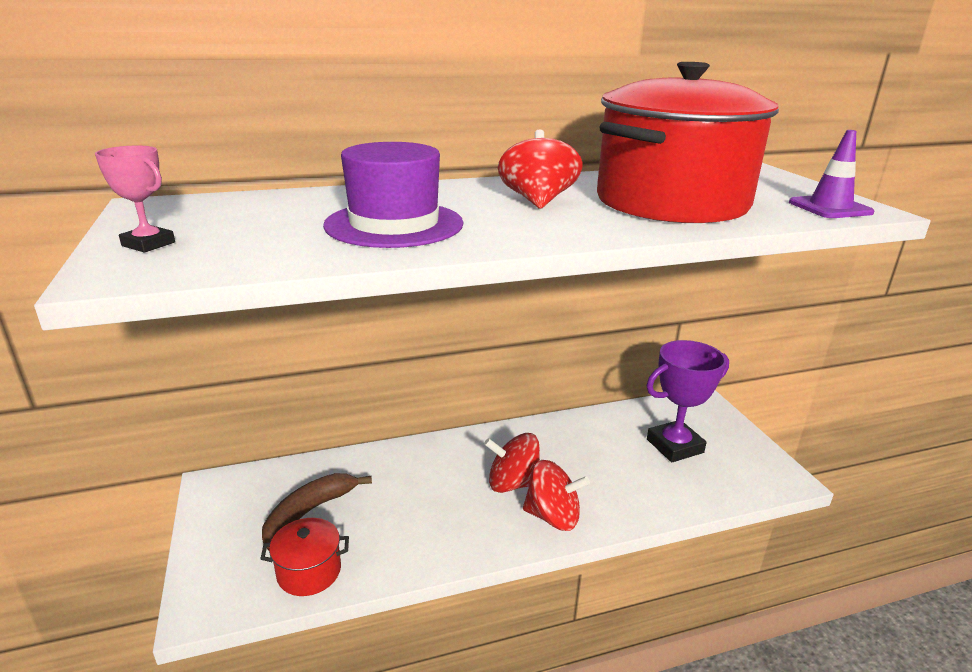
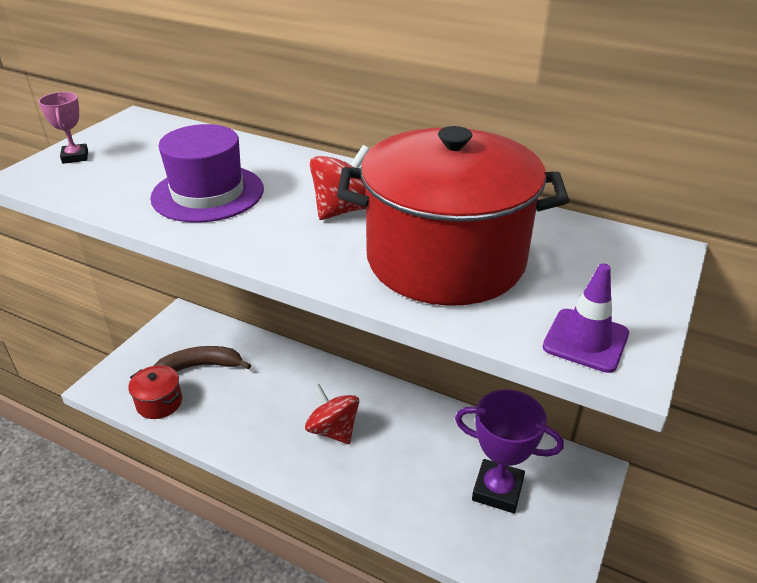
camera: 45 degrees right, 10 degrees up
(553, 516) = (324, 472): red spinning top -> none

